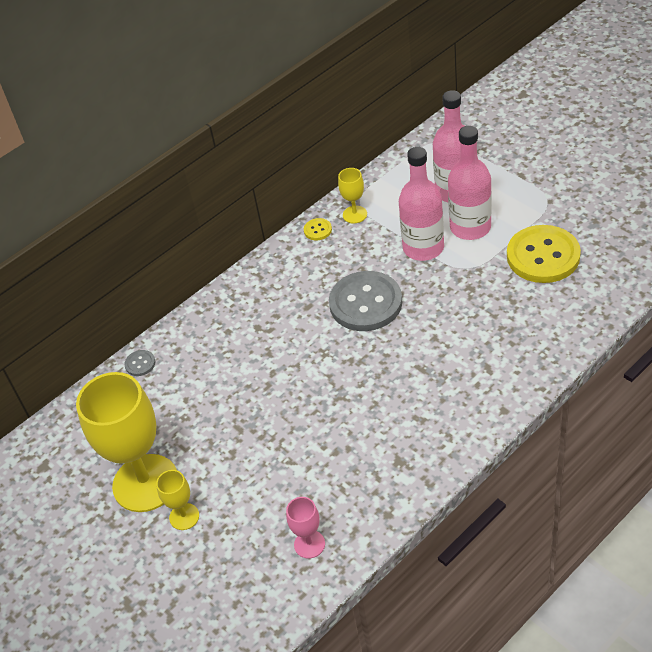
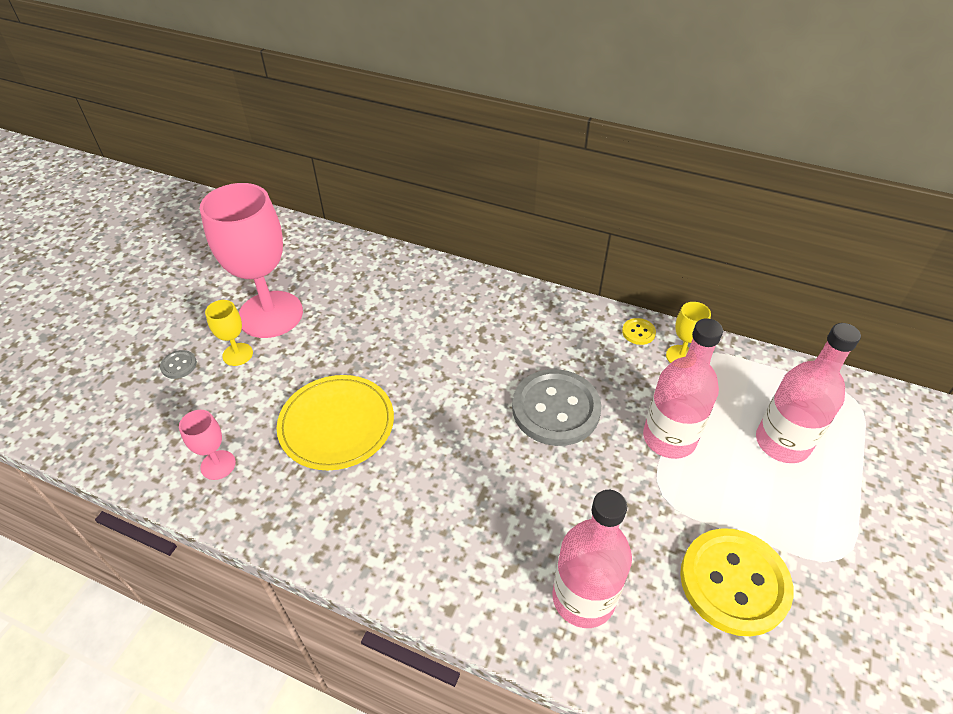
camera: 60 degrees right, 0 degrees up
(140, 364) = (404, 263): grey button -> grey button (179, 365)
(145, 483) = (270, 314): yellow goblet -> pink goblet
(308, 450) = (336, 424): none -> yellow plate
(470, 227) = (732, 478): pink bottle -> pink bottle (583, 598)

